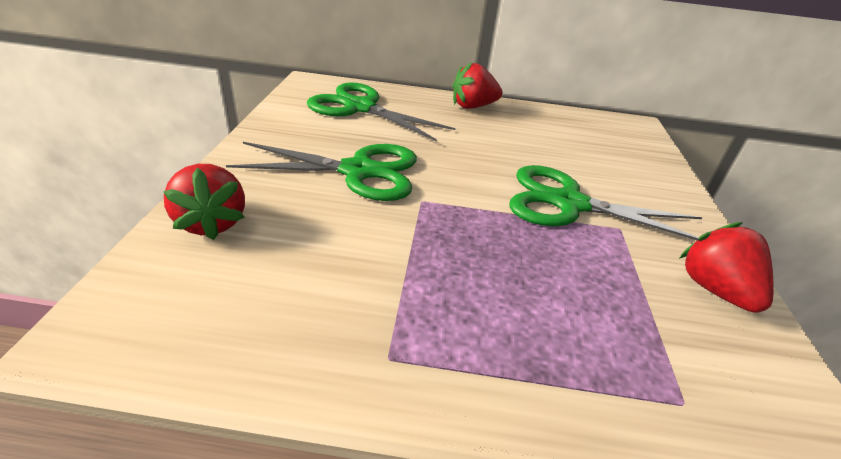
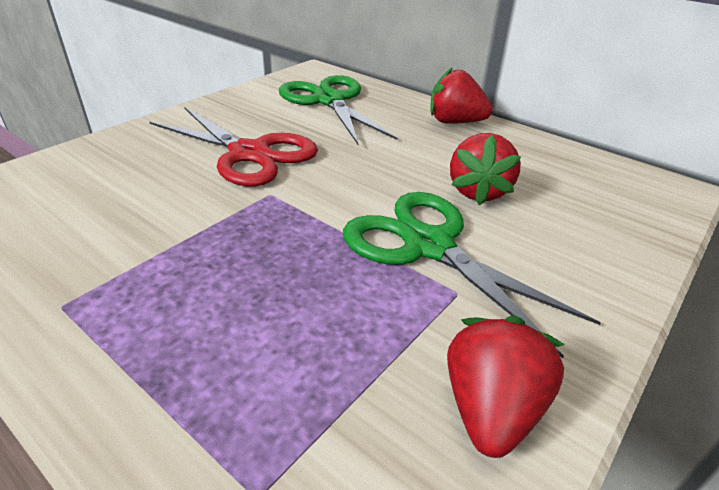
camera: 35 degrees right, 0 degrees up
(212, 223) = (87, 161): red strawberry -> red strawberry (478, 191)
(358, 171) = (249, 154): green scissors -> red scissors

